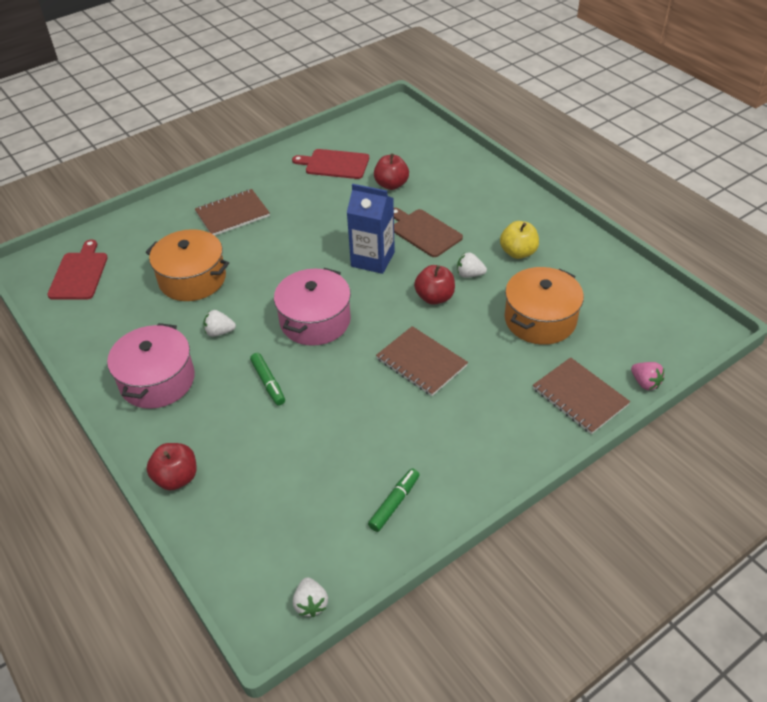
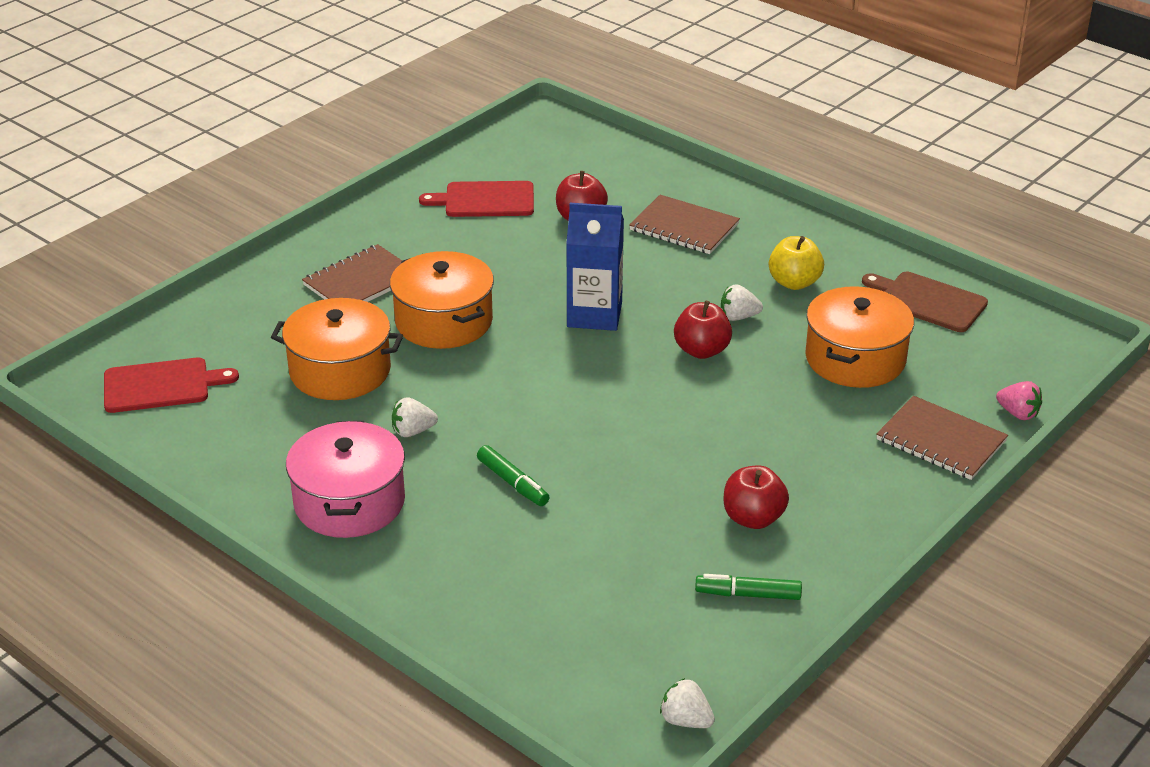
camera: 15 degrees left, 10 degrees down
(79, 274) = (161, 385): red cutting board -> red cutting board turned 90 degrees clockwise
(176, 478) = (435, 612): red apple -> red apple (753, 518)
(272, 251) = (444, 321): none -> orange pot
(311, 604) = (685, 720): white strawberry -> white strawberry turned 150 degrees clockwise
(315, 320) = (545, 400): pink pot -> none
(394, 503) = (748, 594): green marker -> green marker turned 105 degrees counterclockwise
(421, 362) = (716, 430): brown notebook -> brown notebook (684, 227)
(424, 232) = (653, 272): brown cutting board -> brown cutting board (928, 301)

